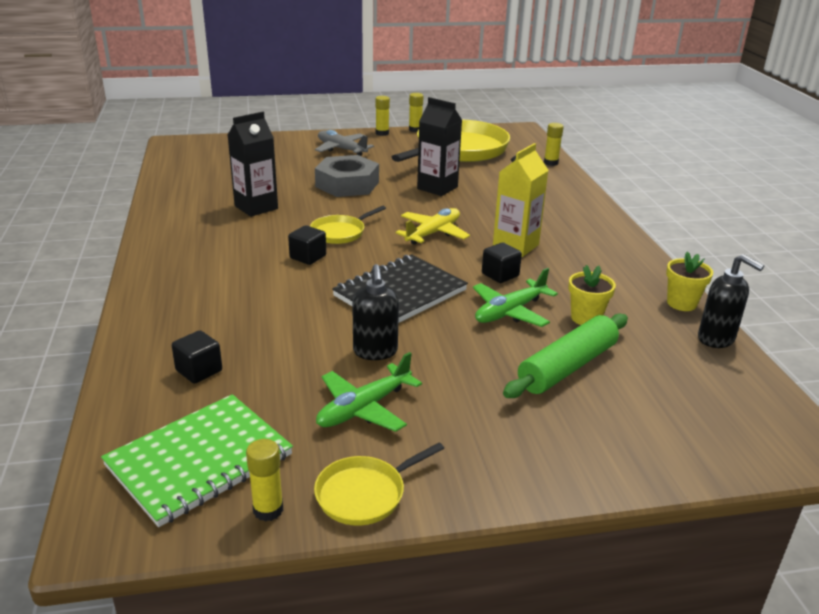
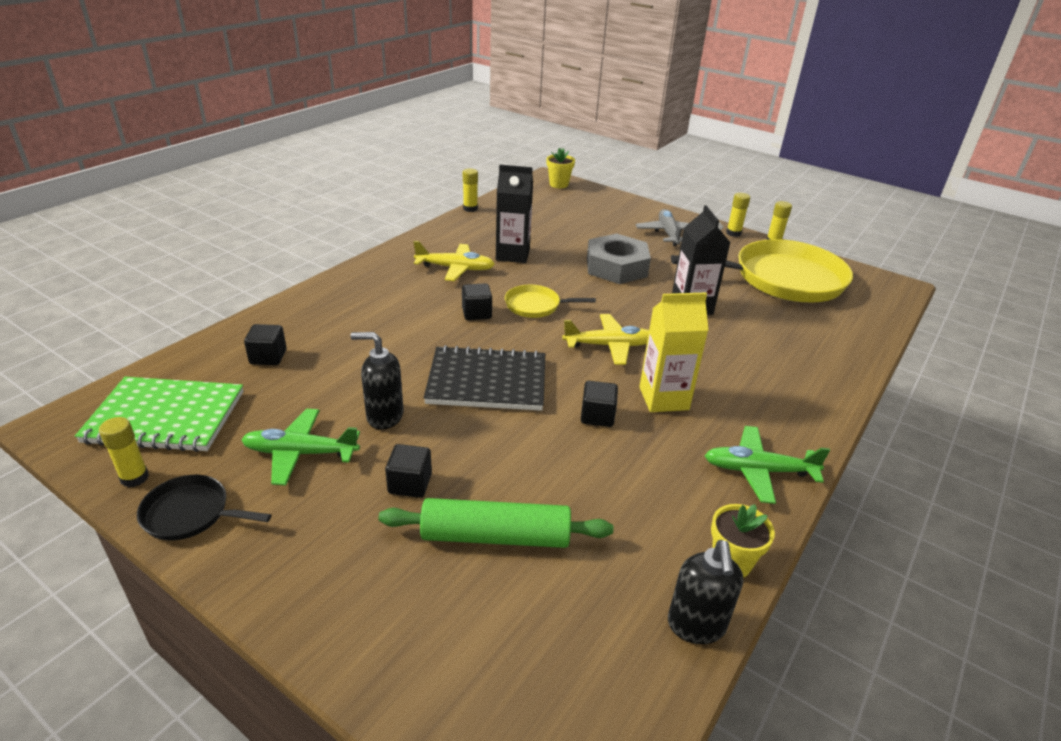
camera: 45 degrees right, 5 degrees up
(229, 236) = (455, 268): none -> yellow plane
(364, 494) = (190, 513): yellow pan -> black pan
(375, 352) = (384, 416): black soap dispenser -> black soap dispenser turned 60 degrees clockwise
(470, 375) = (410, 484): none -> black cube
(510, 312) = (542, 454): green plane -> green plane (758, 471)
(551, 163) = (866, 336): yellow glue stick -> yellow glue stick (470, 209)
(586, 318) = (599, 506): yellow flower pot -> yellow flower pot (559, 184)

